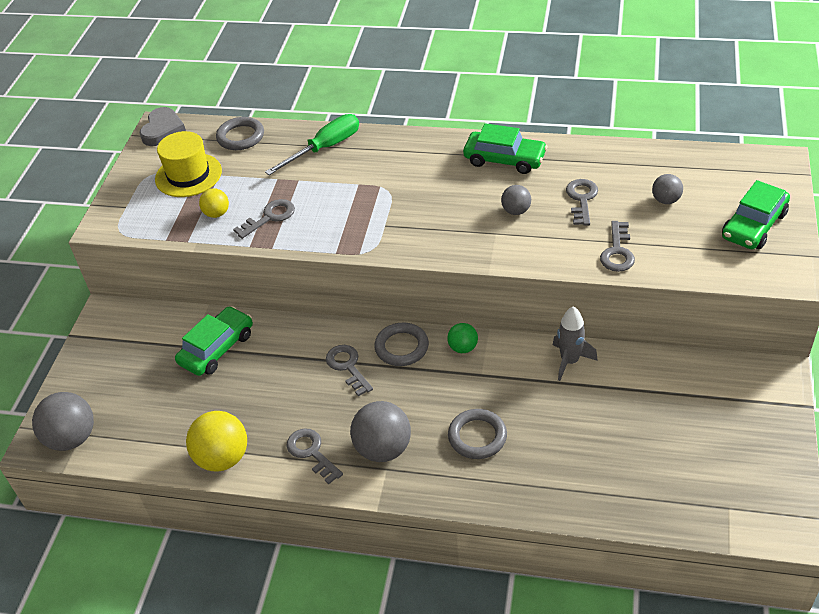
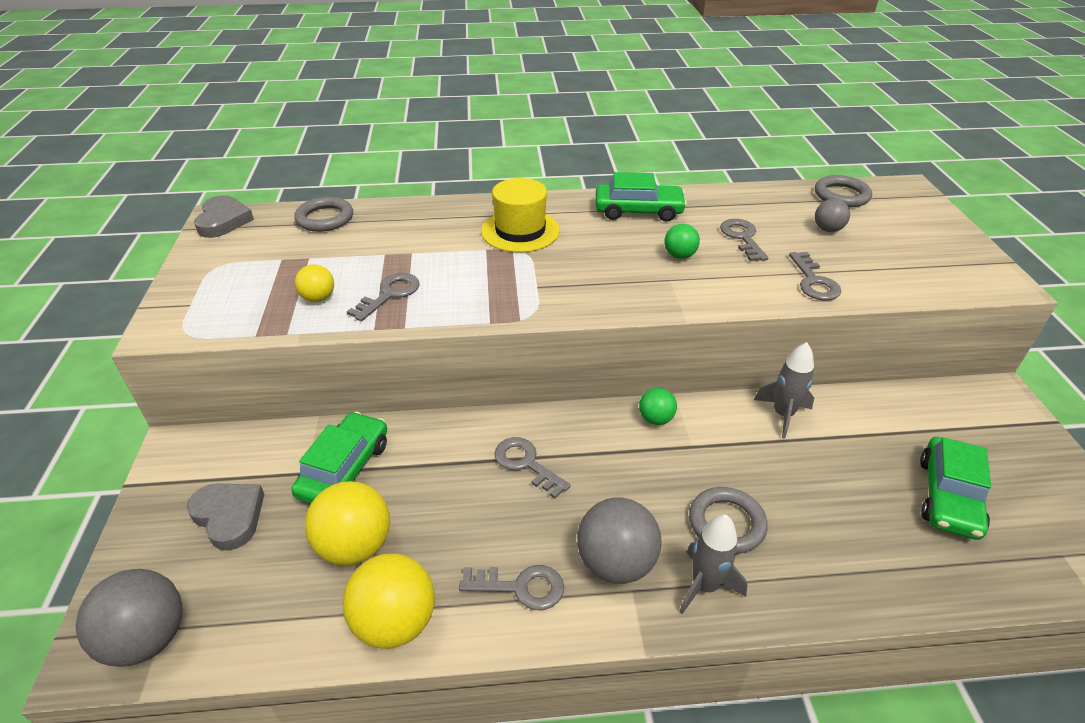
camera: 20 degrees left, 5 degrees down
(133, 369) = (229, 516): none -> grey heart
(188, 175) = (269, 262): yellow hat -> yellow hat (520, 231)
(210, 404) = (355, 546): none -> yellow ball
(311, 452) = (521, 587): grey key -> grey key turned 150 degrees clockwise
(325, 148) = (431, 219): green screwdriver -> none
(401, 347) = (583, 429): grey ring -> grey ring (841, 195)
(438, 476) = (704, 586): none -> grey rocket
(516, 211) = (679, 256): grey ball -> green ball
(754, 225) = (930, 242): green car -> green car (948, 496)

